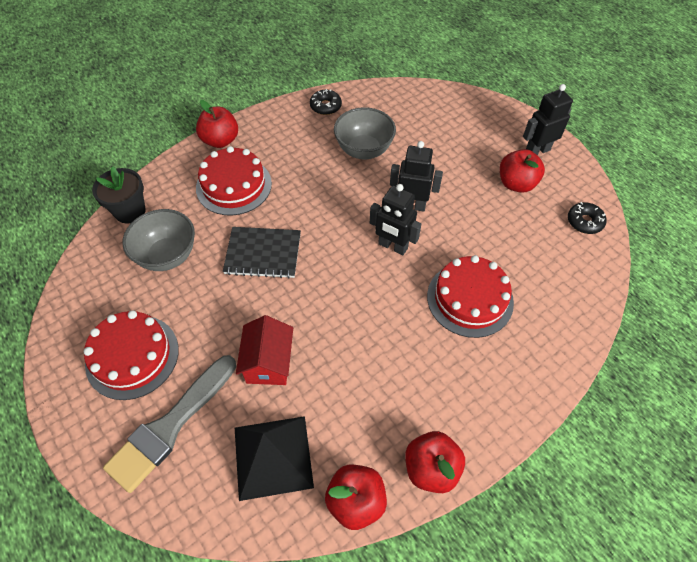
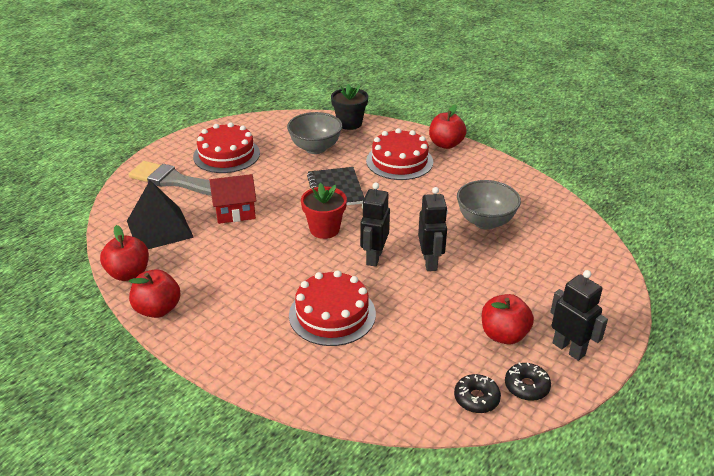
camera: 75 degrees right, 20 degrees down
(325, 106) = (528, 189): black donut -> black donut (526, 386)
(333, 278) = (324, 229): none -> red flower pot

